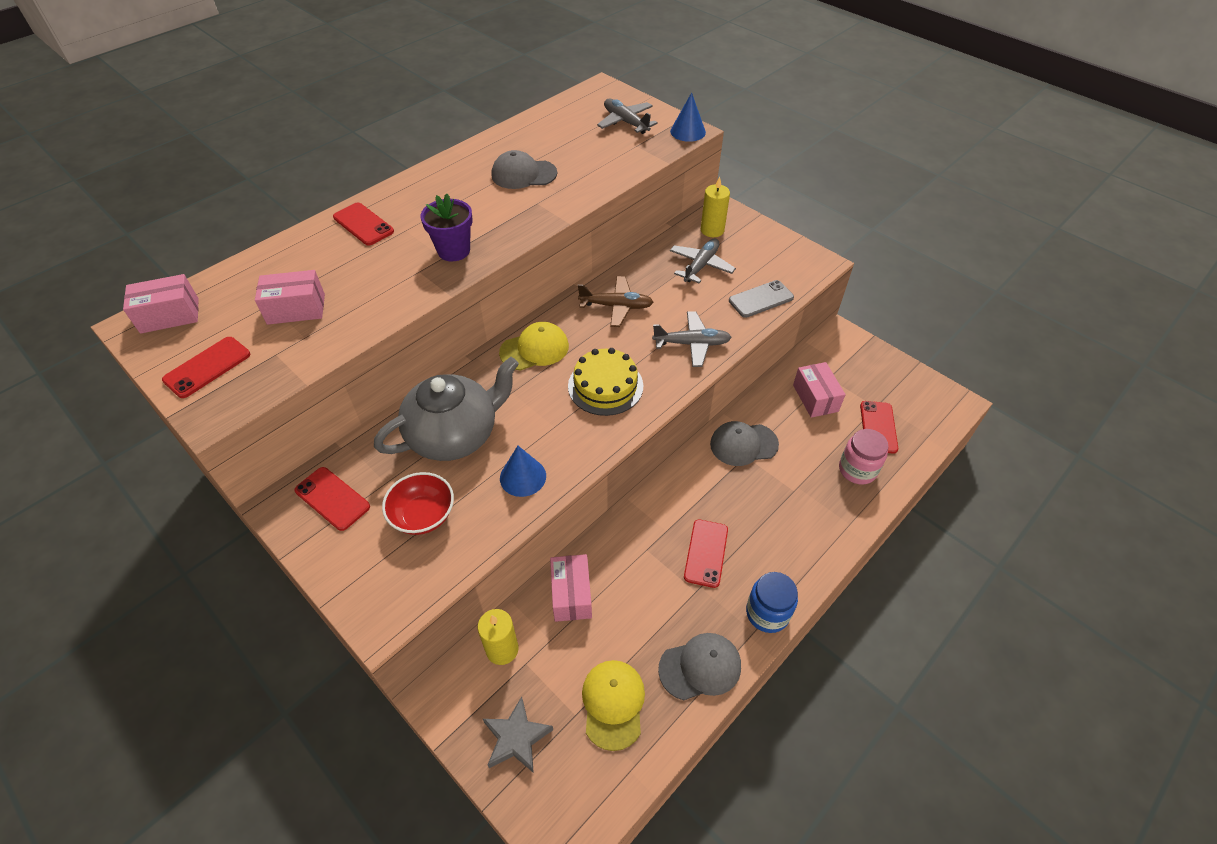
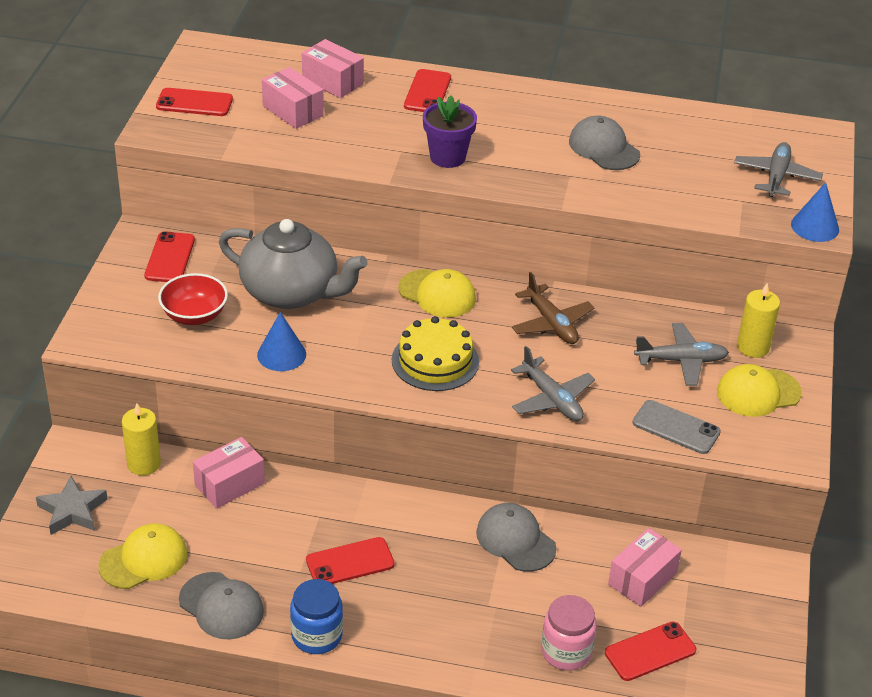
camera: 55 degrees right, 10 degrees down
(170, 315) = (227, 56): pink box -> pink box (333, 81)
(754, 248) = (758, 392): none -> yellow cap

